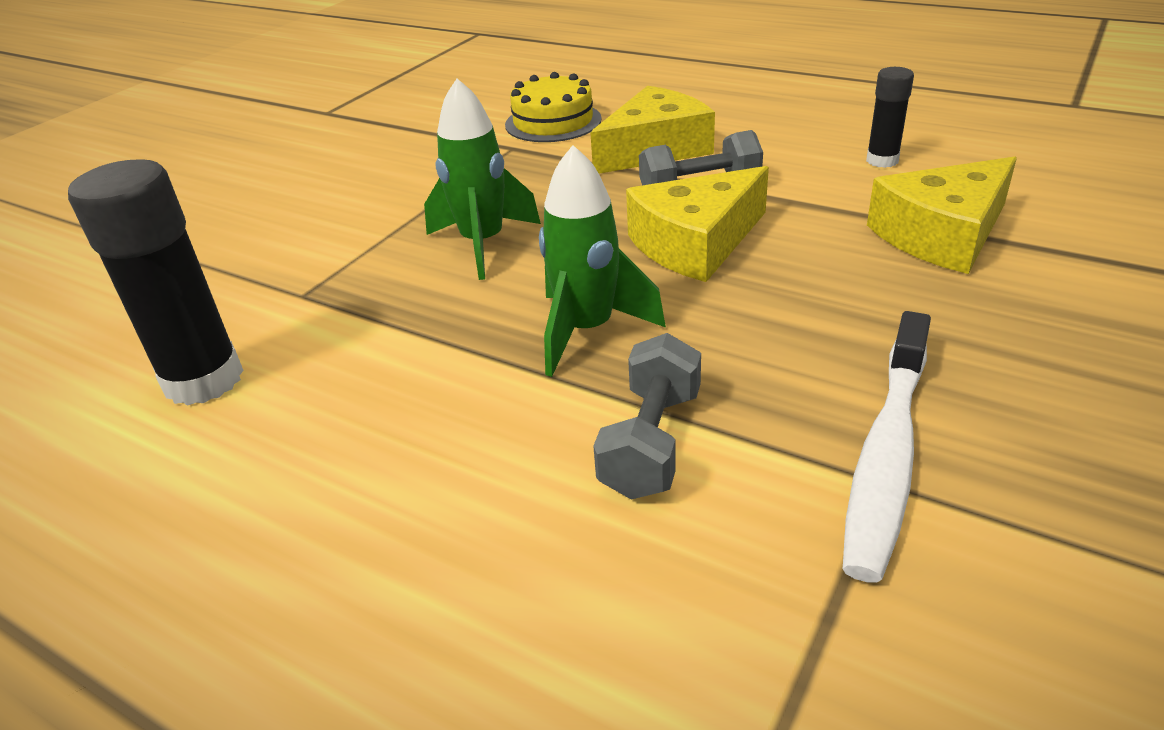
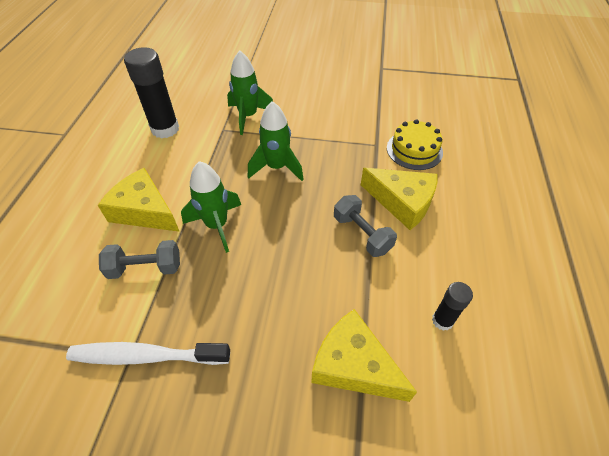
camera: 65 degrees right, 15 degrees up
(298, 258) = (248, 116): none -> green rocket
(696, 243) = (303, 246): yellow cheese -> yellow cheese (144, 211)

